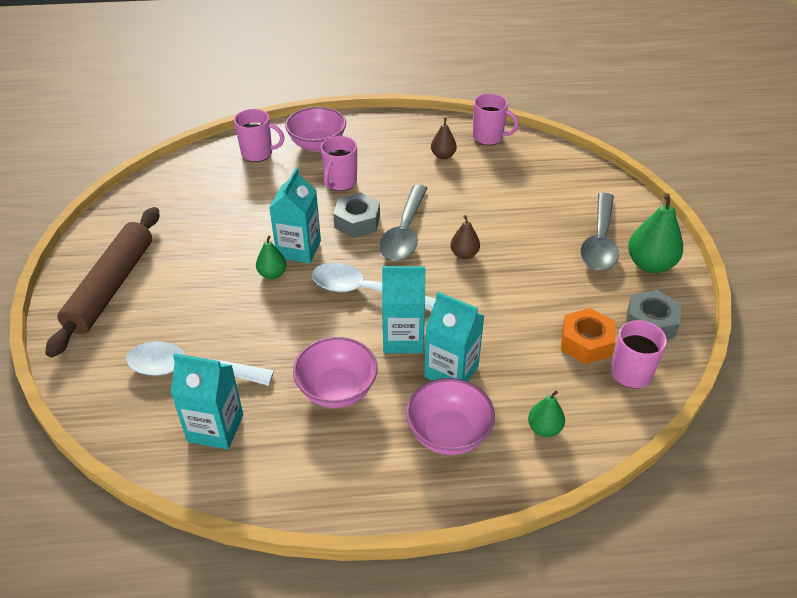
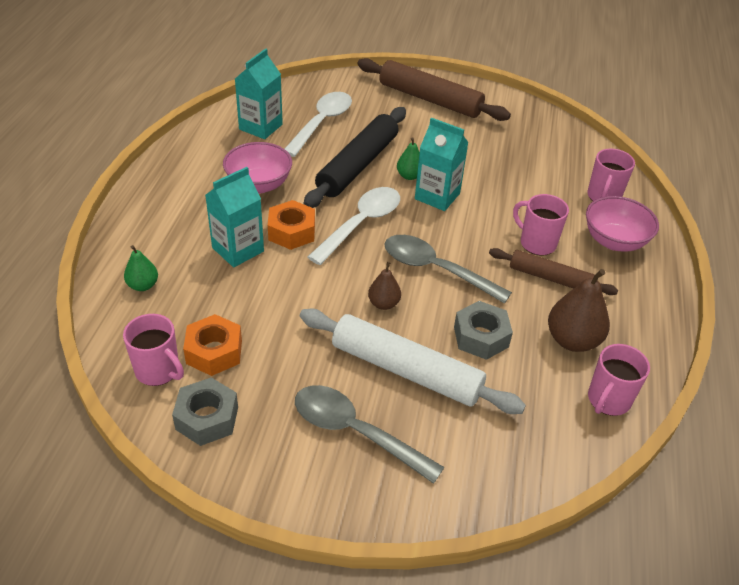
camera: 105 degrees right, 0 degrees up
(268, 317) = (357, 165): none -> black rolling pin
(357, 222) = (465, 240): grey nut -> grey nut (481, 337)
(380, 172) = (550, 278): none -> brown rolling pin
(403, 338) = (291, 232): turquoise carton -> orange nut
(443, 156) = (572, 340): brown pear -> brown pear, size x1.75
(448, 434) = (178, 230): pink bowl -> none
(526, 228) = (406, 370): none -> white rolling pin
(650, 264) = (293, 465): green pear -> none

